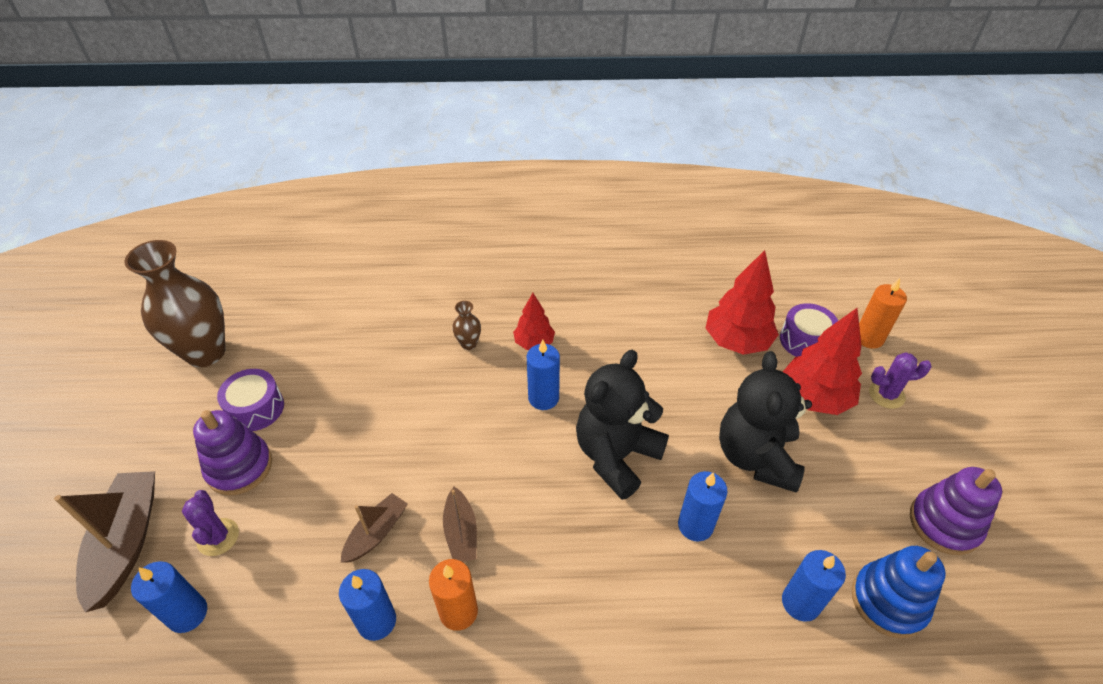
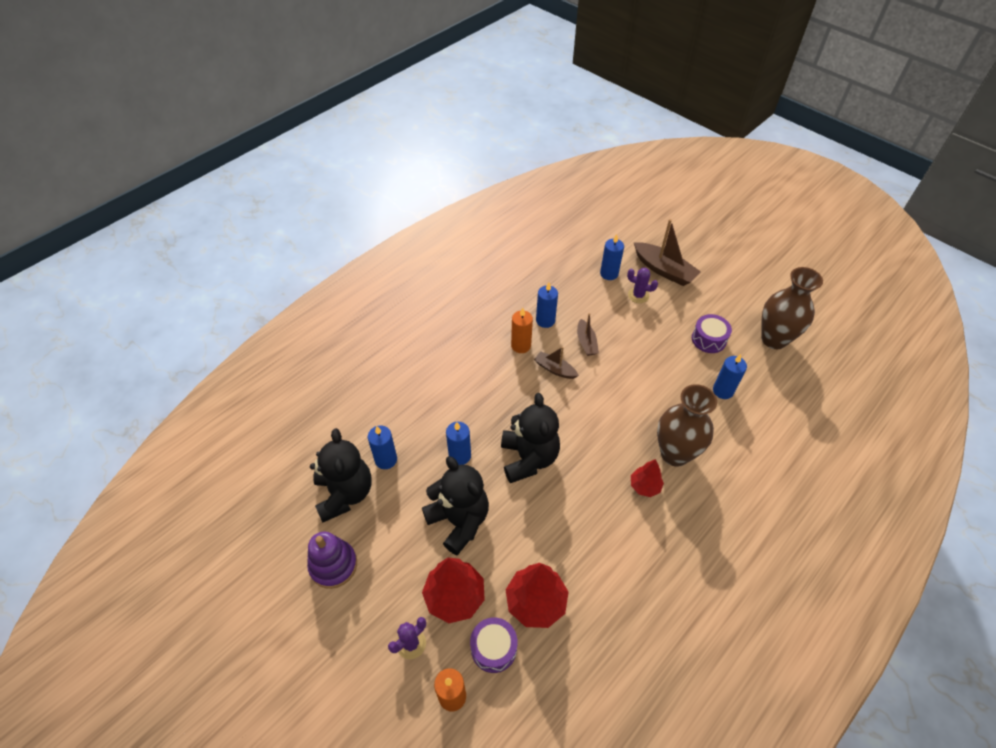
camera: 135 degrees right, 5 degrees up
(239, 467) = (673, 317): purple stacking toy -> none
(469, 344) = (675, 453): brown vase -> brown vase, size x2.40
(543, 398) = (598, 457): blue candle -> blue candle (723, 391)
(888, 601) = (345, 494): blue stacking toy -> black teddy bear

